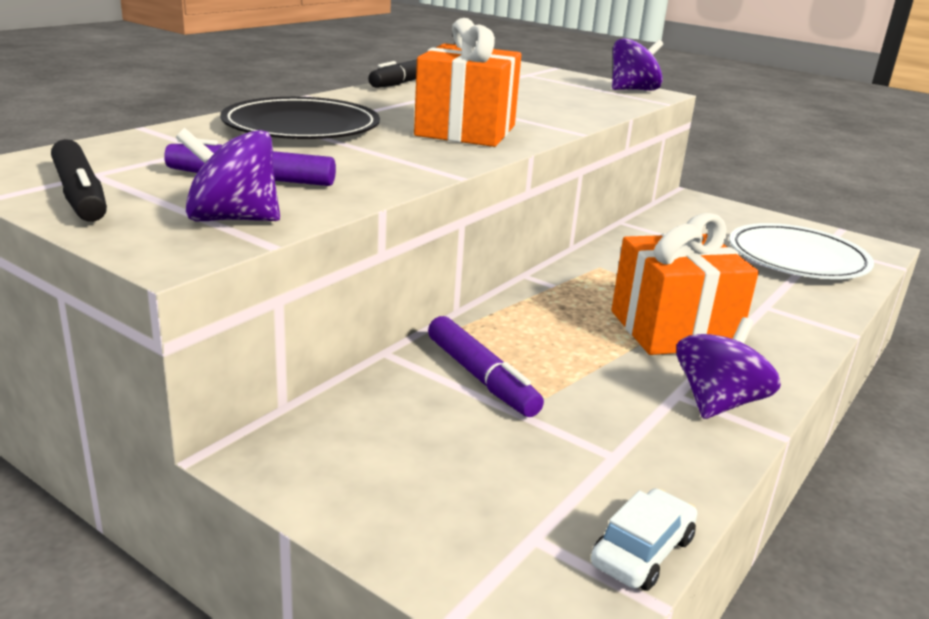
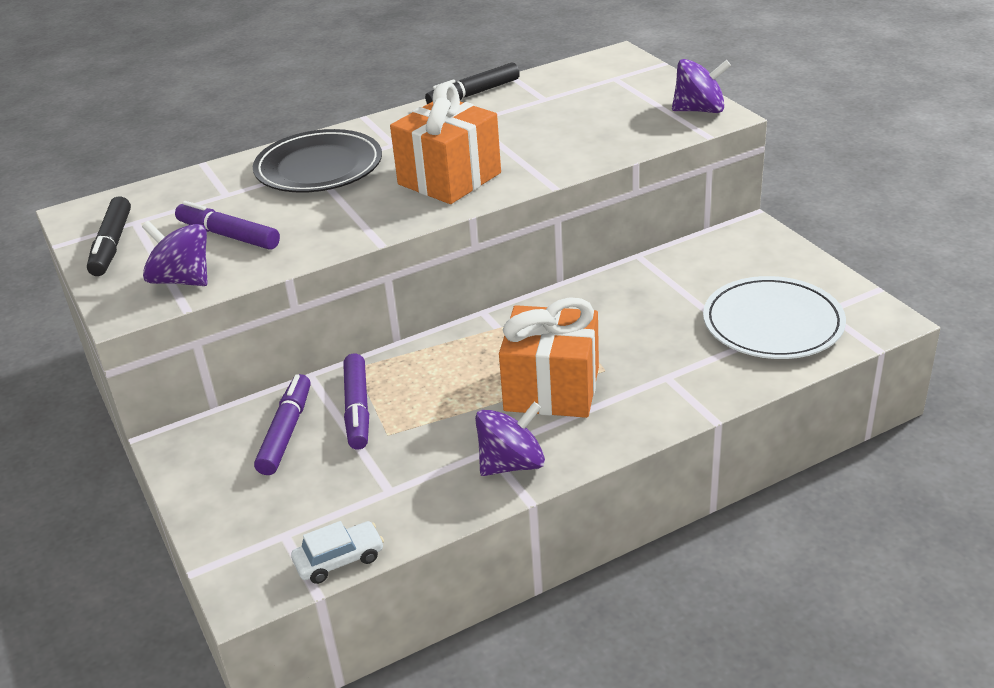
camera: 30 degrees right, 10 degrees up
(413, 415) = (286, 432): none -> purple marker

